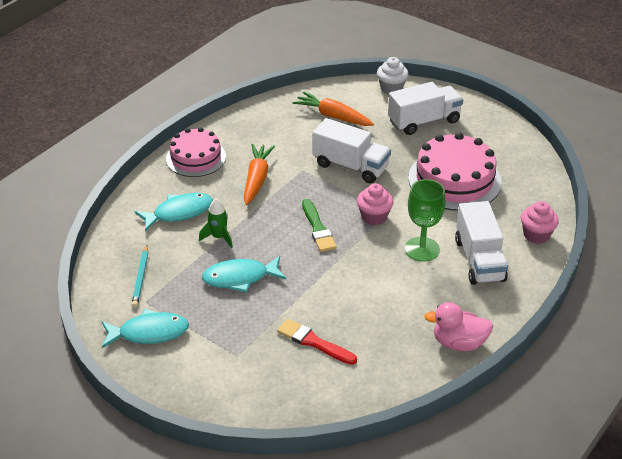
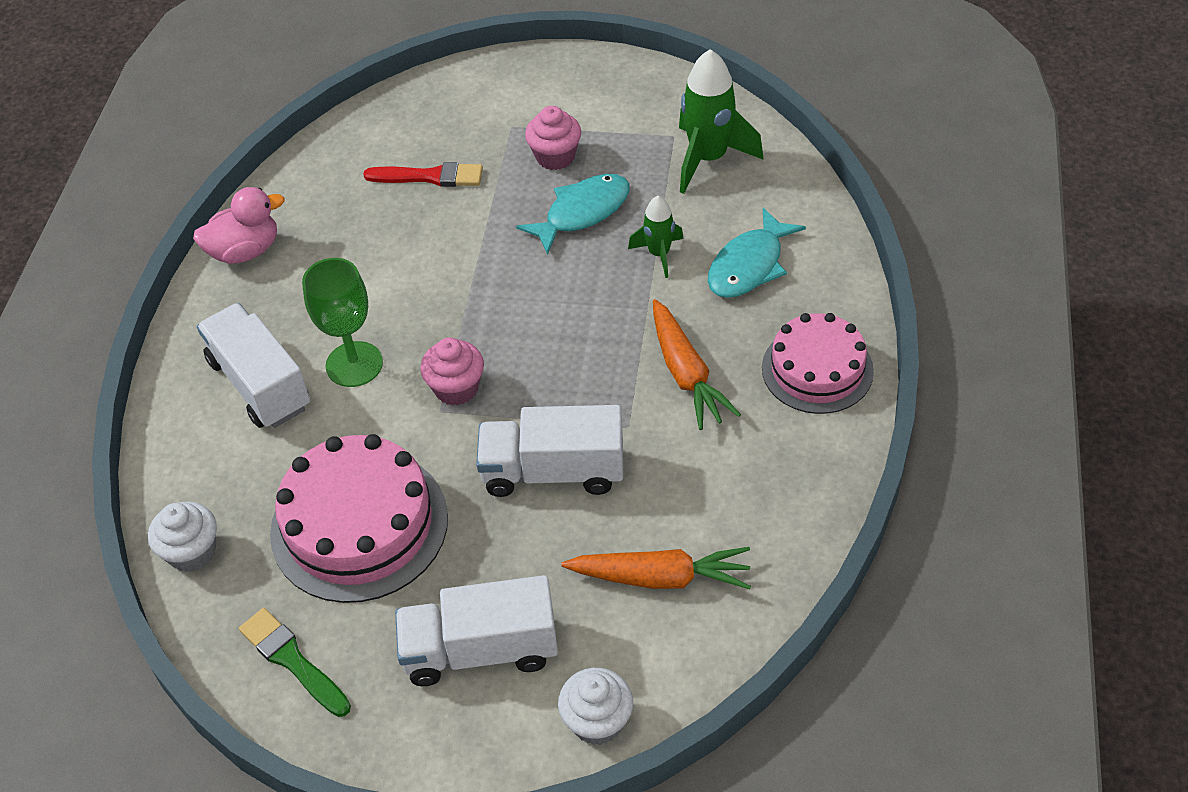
camera: 155 degrees right, 10 degrees up
(141, 278) = (708, 159): turquoise pencil -> green rocket
(149, 332) = (635, 106): turquoise fish -> none
(318, 228) = (529, 330): green brush -> green brush (292, 660)
(424, 121) = (481, 650): white truck -> white truck turned 45 degrees clockwise
(536, 235) = (182, 470): pink cupcake -> pink cupcake (555, 157)
(541, 198) = (192, 552): none -> white cupcake

